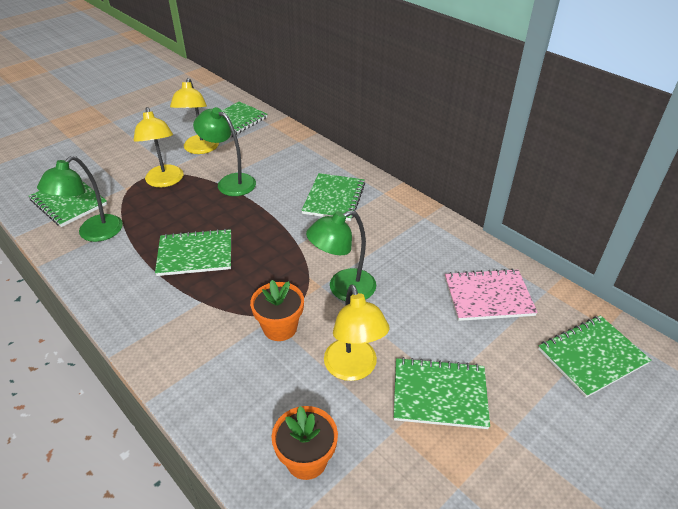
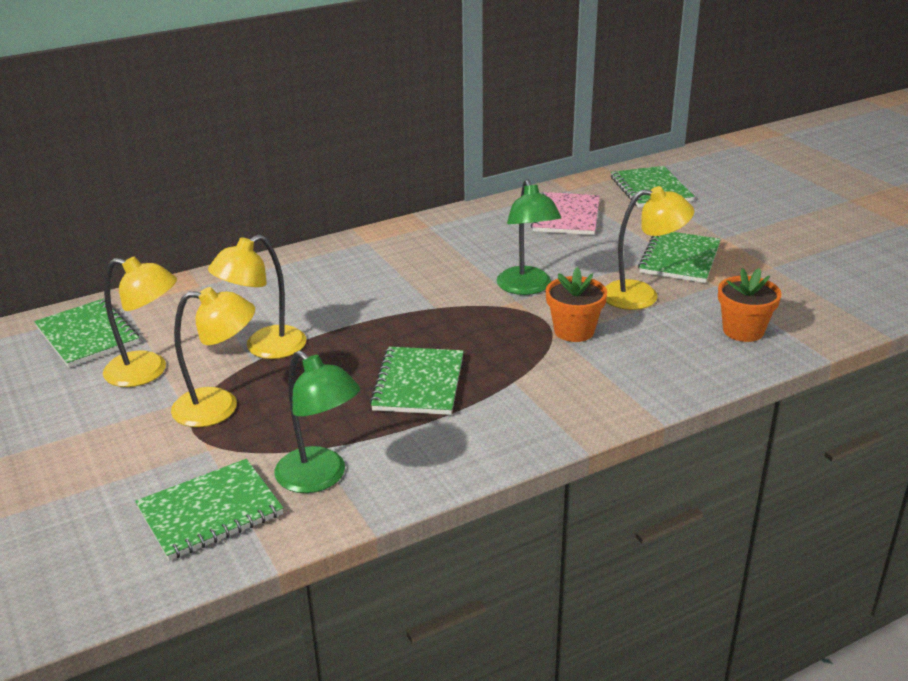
camera: 75 degrees left, 10 degrees down
(230, 182) = (265, 348): green lamp -> yellow lamp
(334, 198) = (358, 274): green notebook -> none

